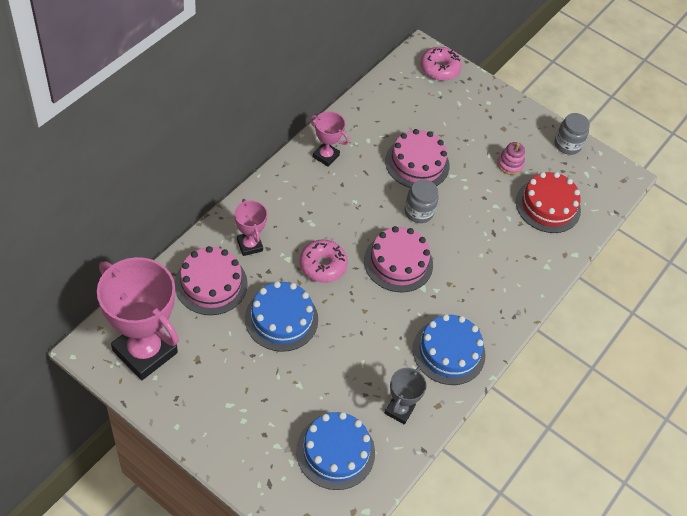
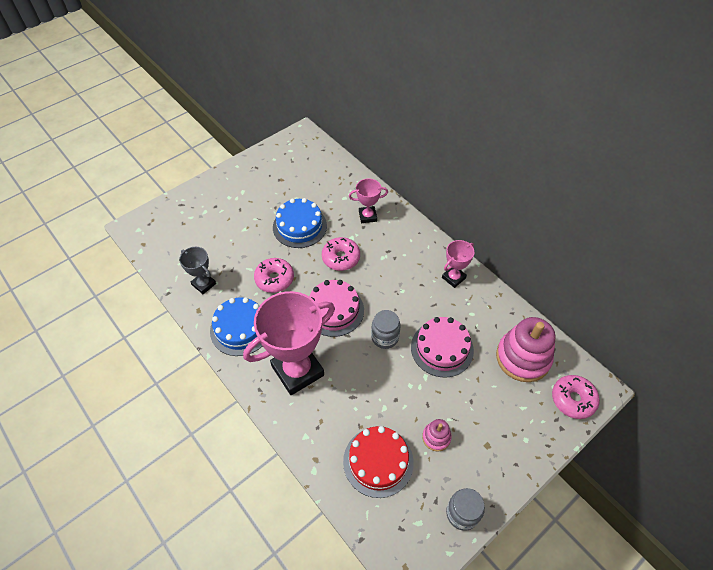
camera: 110 degrees right, 0 degrees up
(145, 351) = (293, 155): pink trophy -> pink trophy (297, 370)
(211, 284) = (338, 191): pink cake -> none
(335, 452) = (188, 241): blue cake -> none
(371, 331) = (274, 279): none -> pink donut
(408, 101) = (523, 358): none -> pink stacking toy

